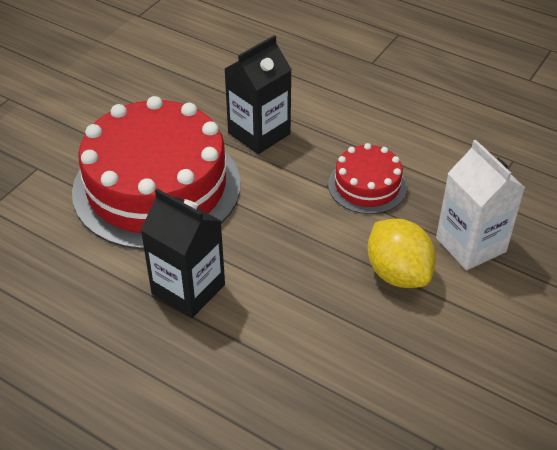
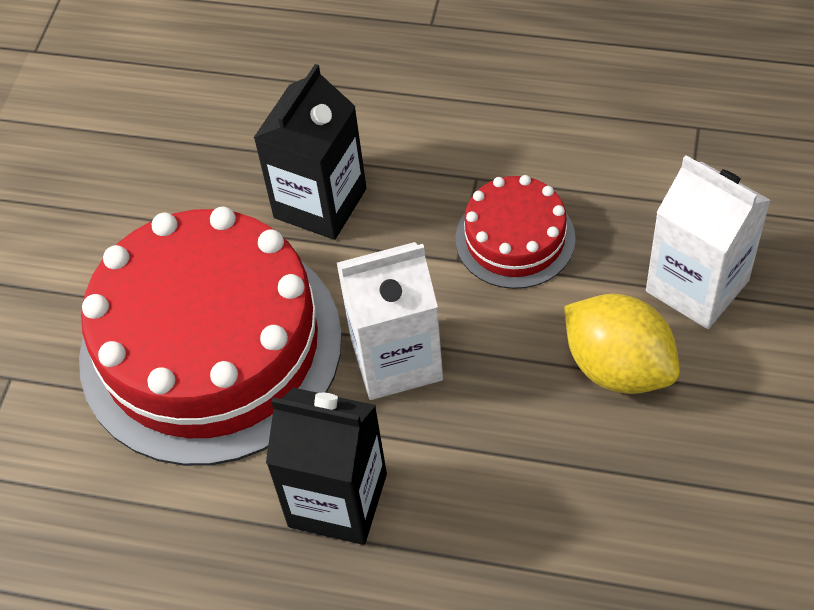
camera: 15 degrees left, 10 degrees up
(262, 226) = (396, 359): none -> white carton

